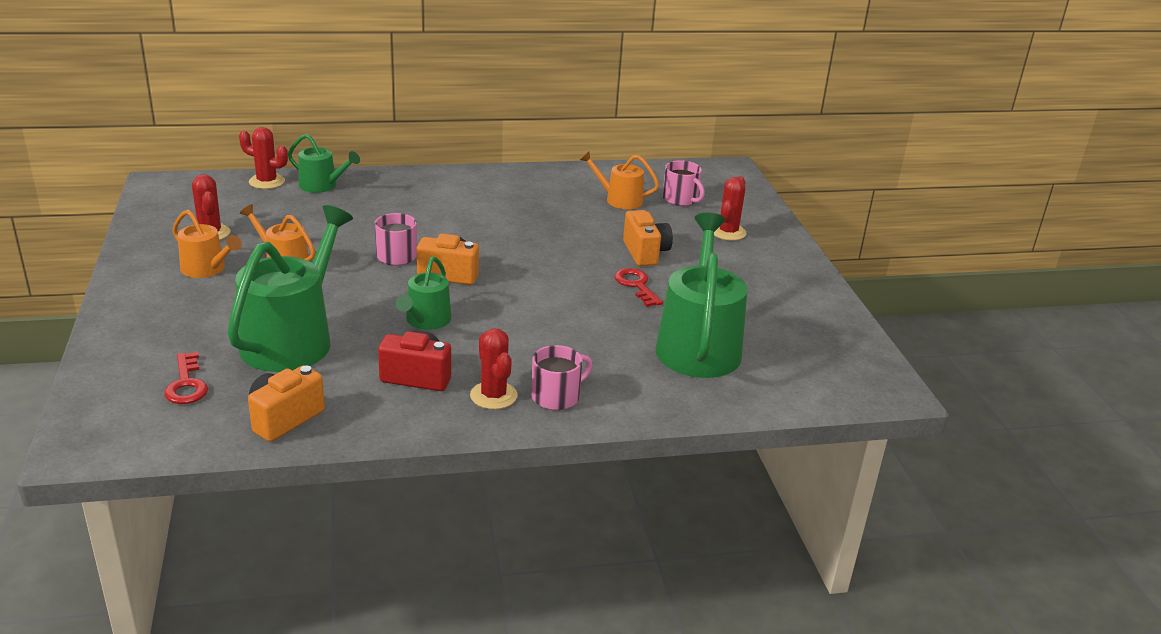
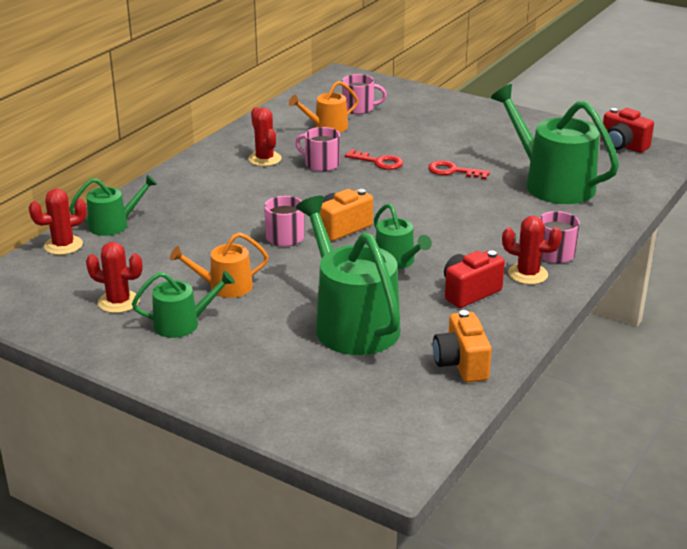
camera: 45 degrees left, 0 degrees up
(186, 384) = (360, 391): red key -> red key (379, 162)
(207, 269) = (182, 324): orange watering can -> green watering can
(548, 223) = (321, 164): none -> pink mug
(645, 253) = (414, 150): orange camera -> none
(728, 232) = (427, 114): red cactus -> red cactus (264, 159)
(853, 356) = (622, 146): none -> red camera

